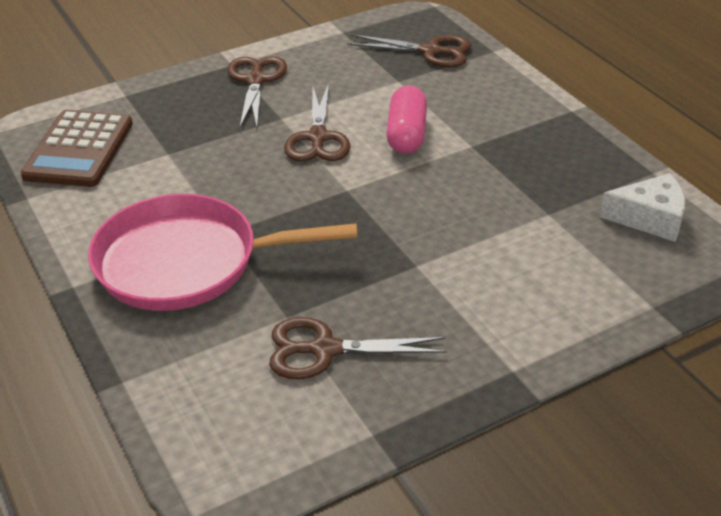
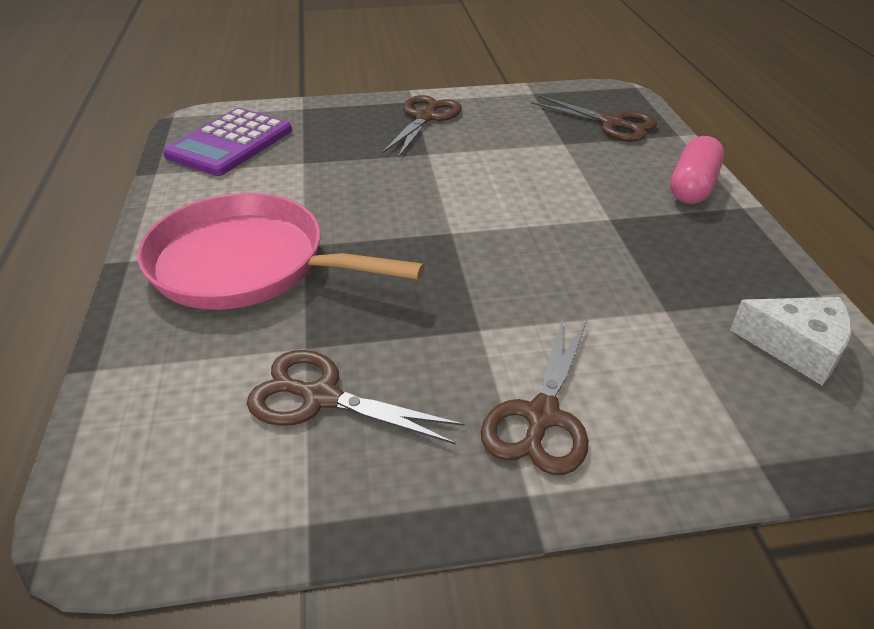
camera: 20 degrees right, 0 degrees up
(79, 150) = (230, 143): brown calculator -> purple calculator
(318, 138) = (452, 177): brown scissors -> brown scissors (541, 416)
(406, 134) = (545, 193): pink capsule -> pink capsule (692, 186)

